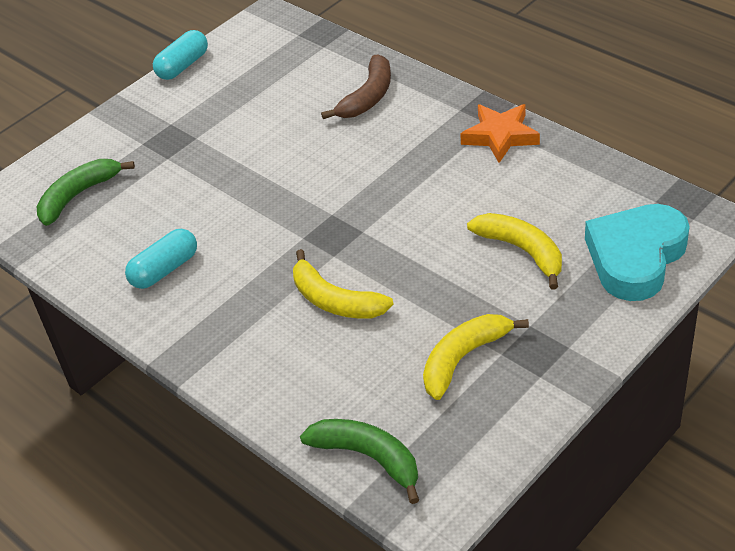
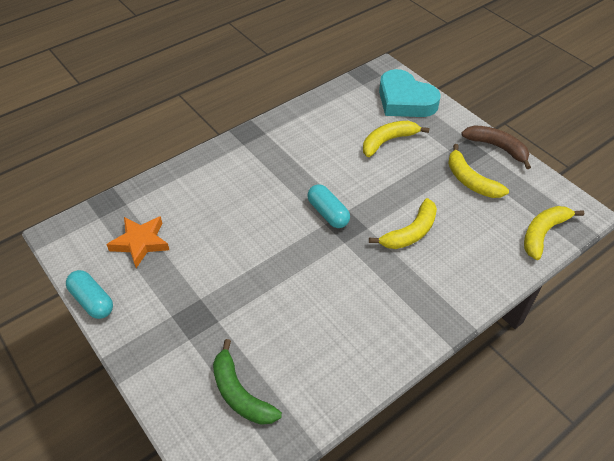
camera: 85 degrees left, 5 degrees up
(164, 270) = (354, 330): turquoise capsule -> turquoise capsule (328, 213)
(368, 97) = (204, 187): brown banana -> brown banana (497, 147)
(368, 457) = (543, 233): green banana -> yellow banana
(500, 136) = (280, 131): orange star -> orange star (140, 243)

